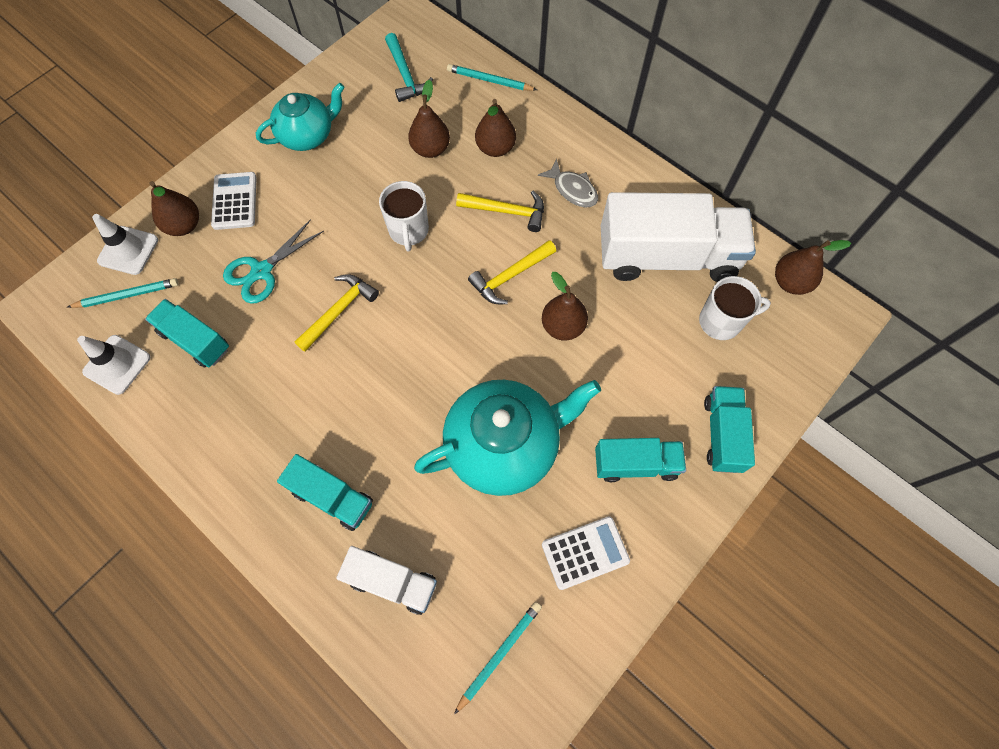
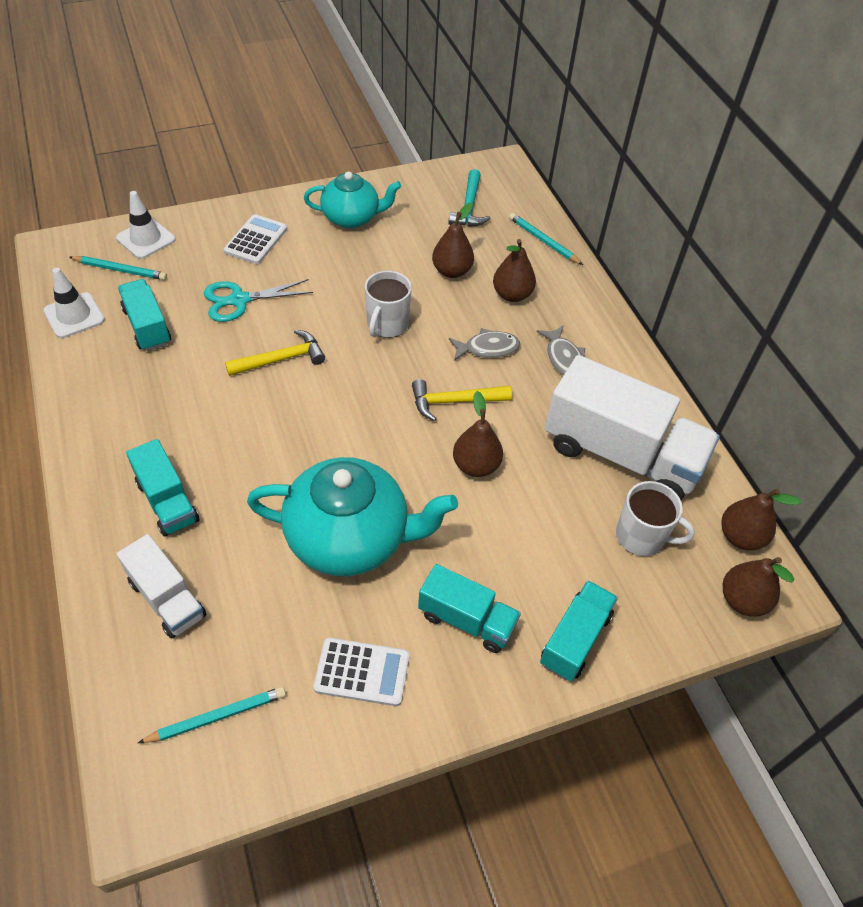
camera: 25 degrees right, 15 degrees down
(184, 225) = (202, 240): brown pear -> brown pear (742, 600)
(506, 211) = (487, 348): yellow hammer -> grey fish

